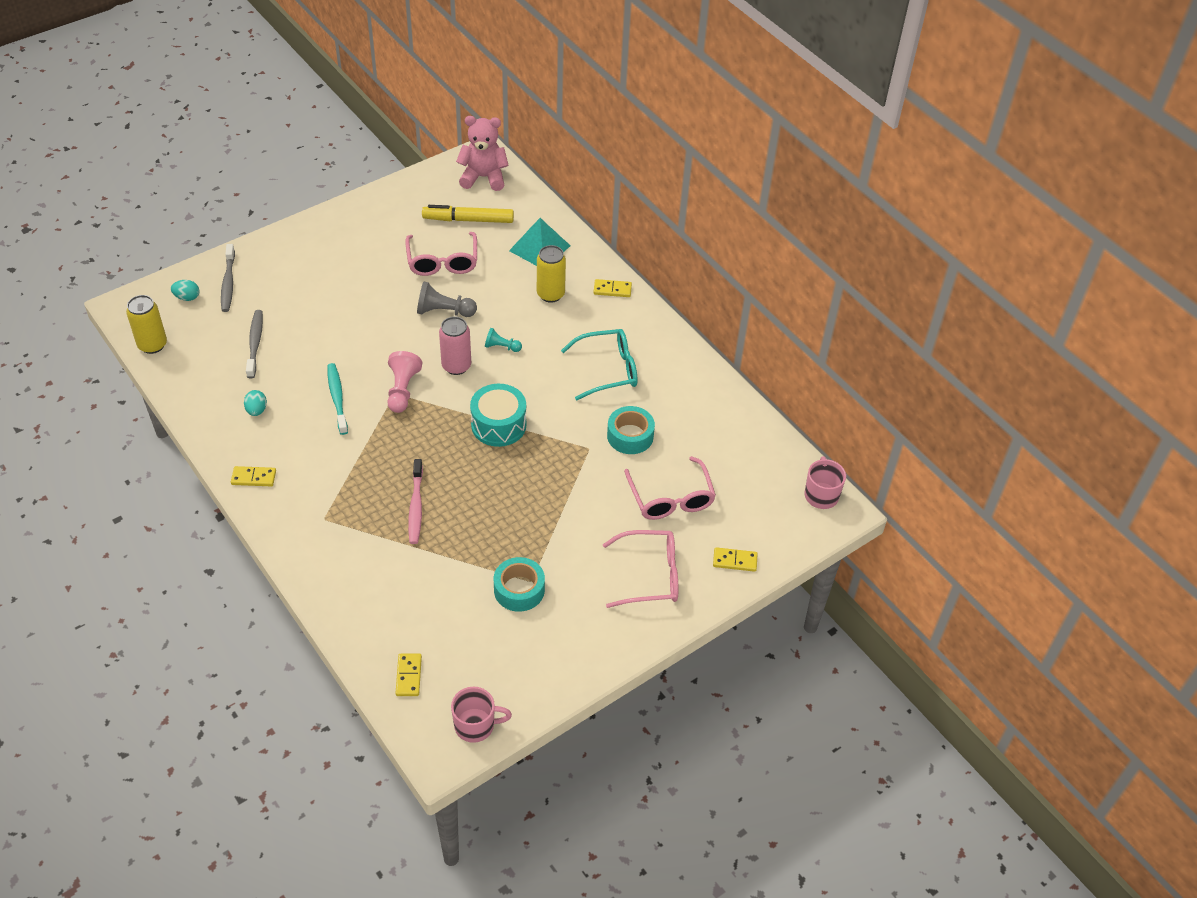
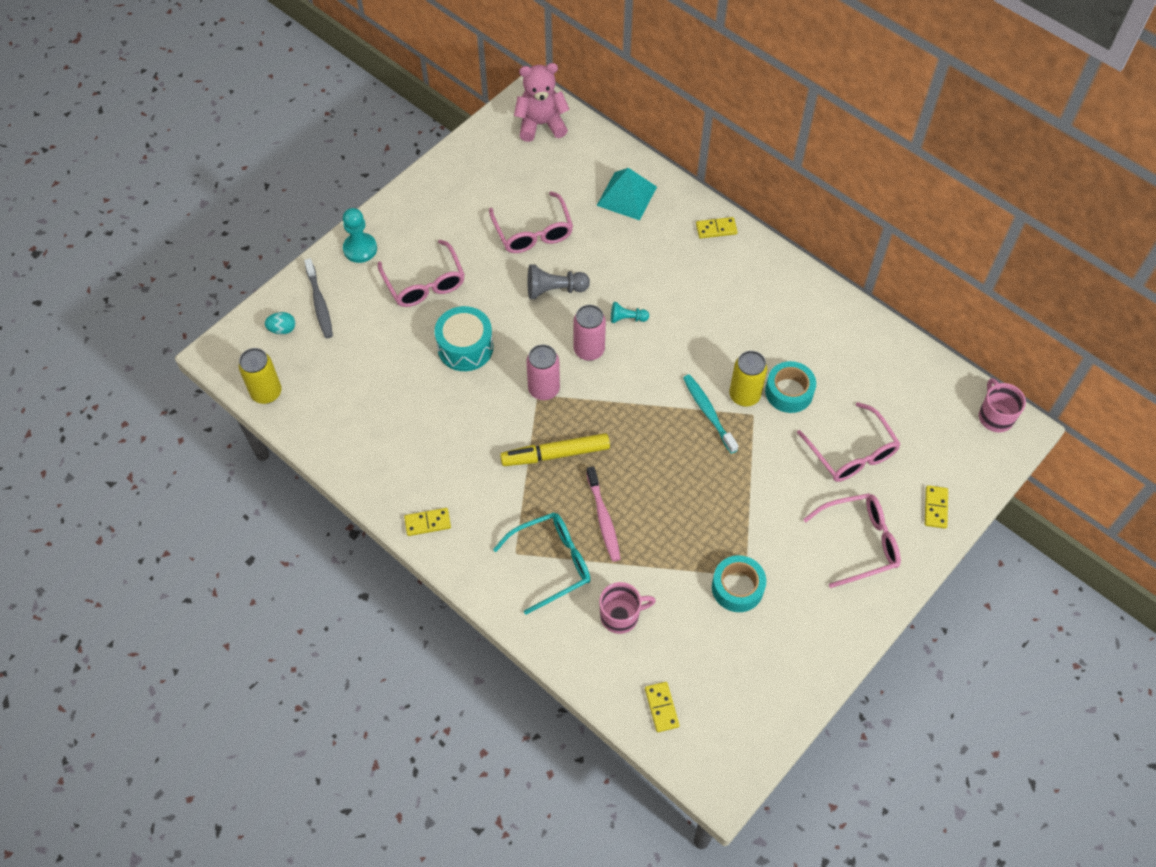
camera: 10 degrees left, 10 degrees up
(255, 343) = (373, 368): grey toothbrush -> none
(256, 410) = (403, 445): turquoise egg -> none
(281, 246) = (360, 249): none -> turquoise pawn
(328, 284) = (424, 282): none -> pink glasses
(337, 398) = (480, 413): turquoise toothbrush -> turquoise toothbrush (708, 413)
(402, 390) = (544, 389): pink pawn -> pink can
(468, 220) = (542, 178): yellow marker -> yellow marker (555, 454)
(476, 725) = (745, 745): pink mug -> pink mug (621, 616)
(498, 425) = (654, 408): turquoise drum -> turquoise drum (465, 347)
(550, 294) = (656, 247): yellow can -> yellow can (744, 395)
(607, 370) = (741, 322): turquoise glasses -> turquoise glasses (551, 563)
(735, 561) = (935, 508): yellow domino -> yellow domino turned 75 degrees counterclockwise

